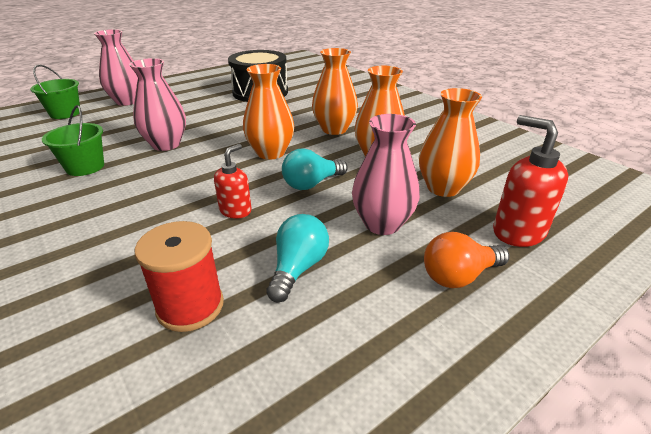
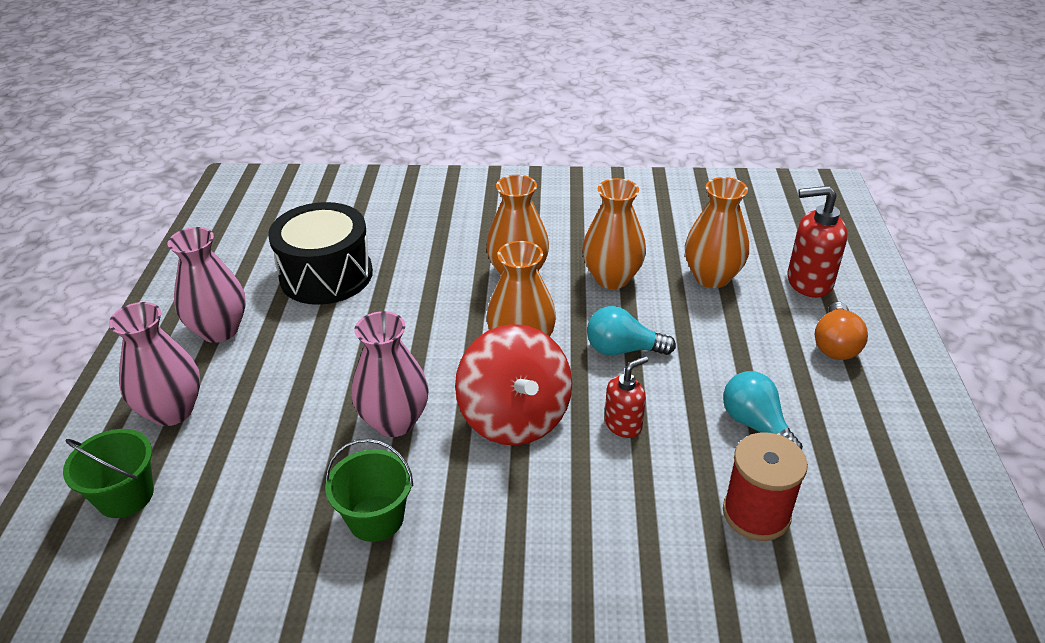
camera: 50 degrees left, 5 degrees up
(203, 173) = (515, 417): none -> red spinning top
(236, 210) = (623, 424): red soap dispenser -> red soap dispenser turned 75 degrees clockwise
(312, 184) = (623, 349): turquoise light bulb -> turquoise light bulb turned 90 degrees clockwise
(382, 224) = (734, 343): pink vase -> pink vase (219, 330)

